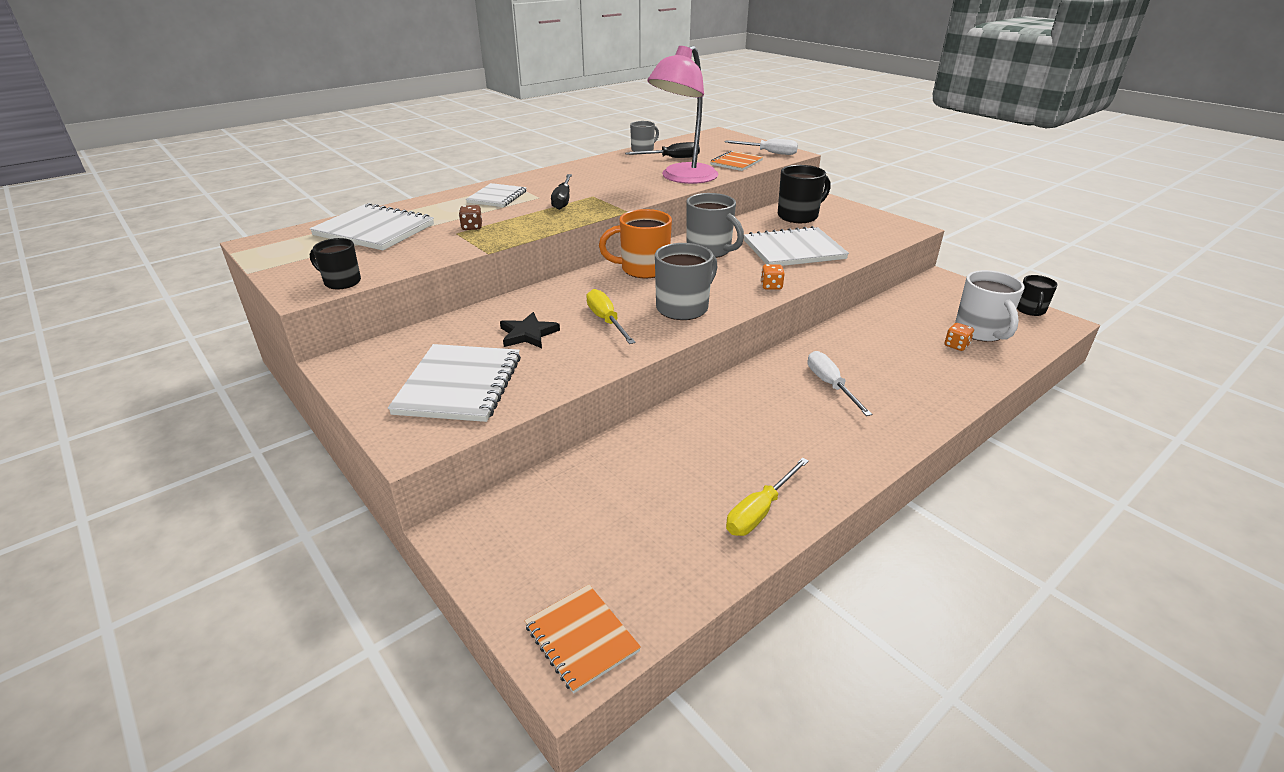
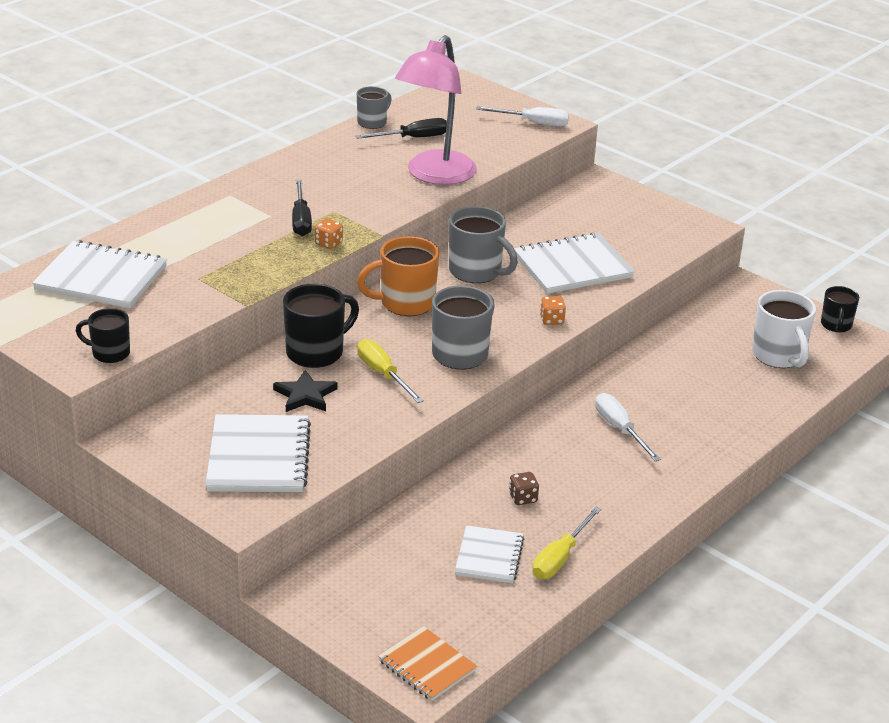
camera: 10 degrees left, 0 degrees up
(472, 227) = (212, 268): brown dice -> brown dice (523, 498)
(497, 197) = (220, 218): white notebook -> white notebook (489, 556)
(736, 163) = (495, 144): orange notebook -> none
(799, 216) = (575, 212): black mug -> black mug (316, 352)
(956, 345) = (751, 375): orange dice -> orange dice (328, 243)

